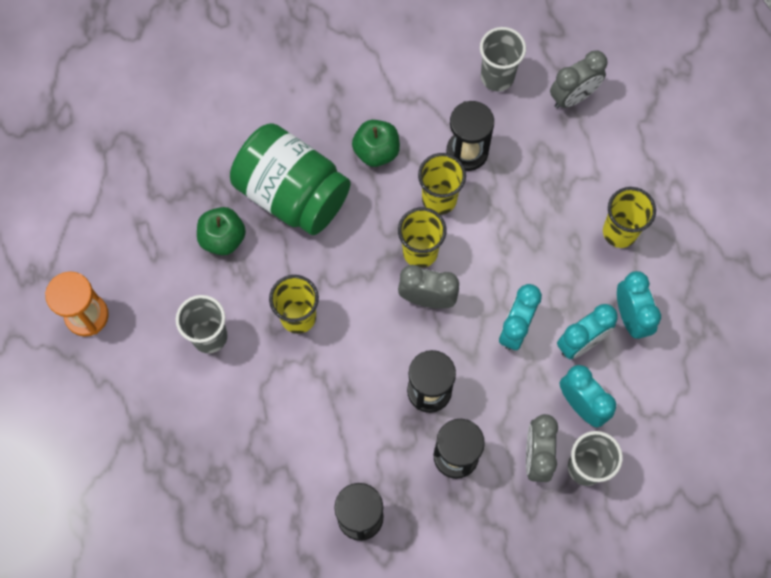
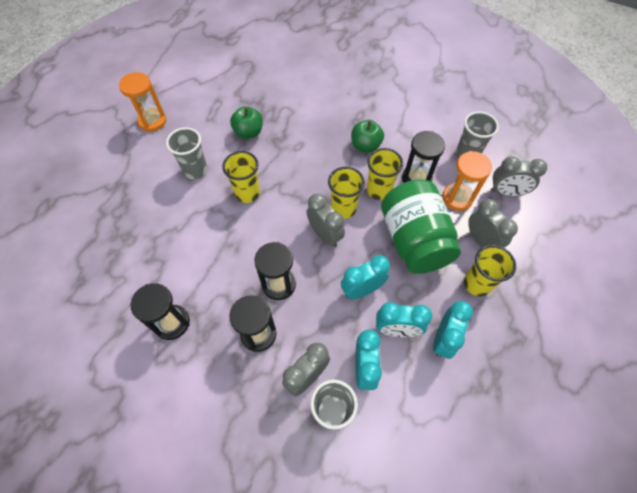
camera: 40 degrees right, 10 degrees down
(292, 193) = (303, 136): green jar -> green jar (414, 240)
(528, 144) = (457, 198): none -> orange hourglass
(589, 178) = (481, 241): none -> grey clock

